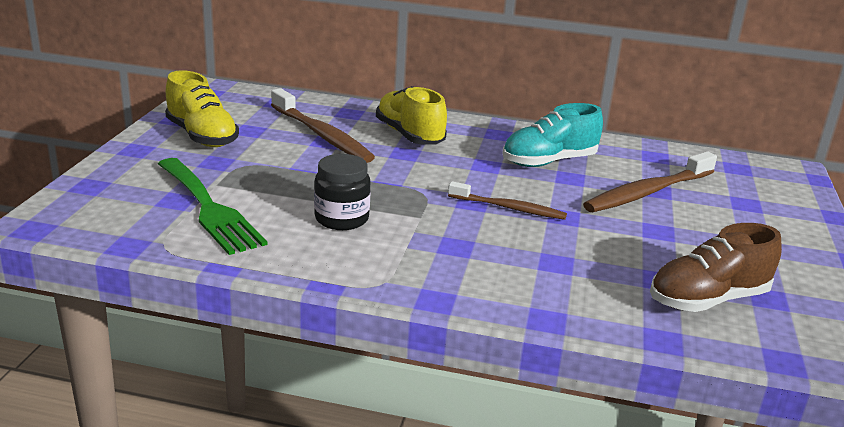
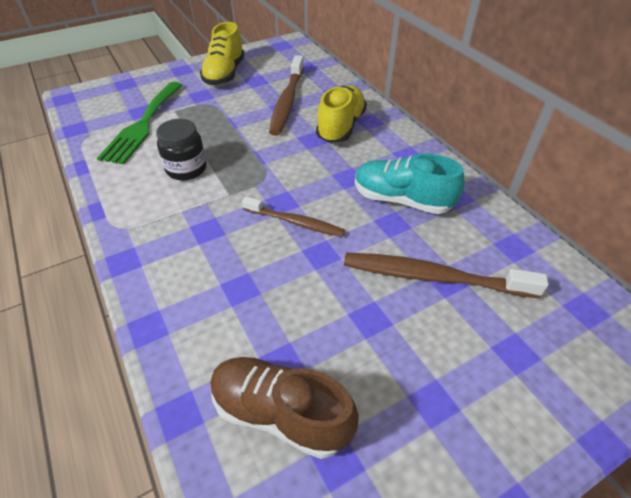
camera: 50 degrees right, 20 degrees up
(509, 208) = (295, 222): brown toothbrush -> brown toothbrush turned 45 degrees counterclockwise

